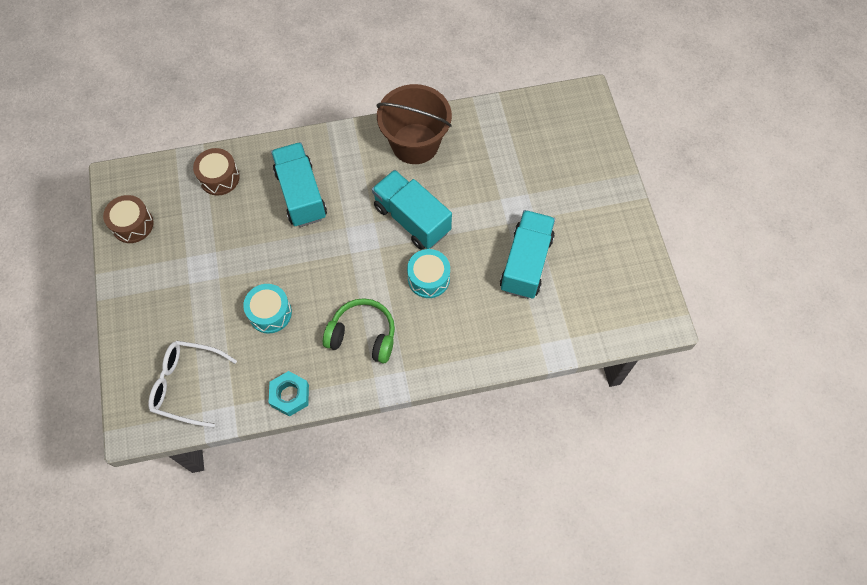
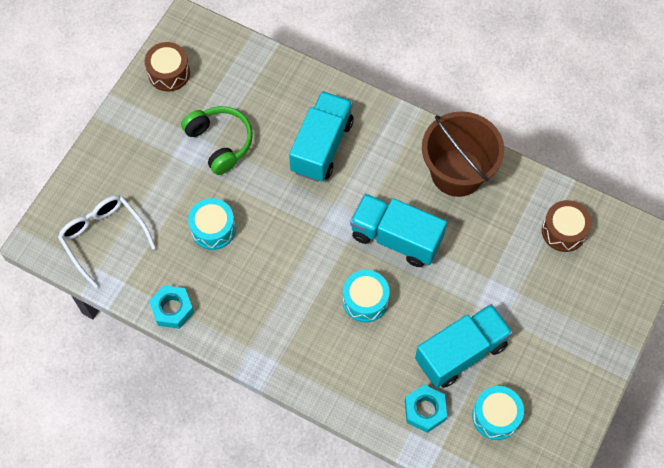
camera: 40 degrees right, 0 degrees up
(219, 178) = (268, 82): brown drum -> brown drum (563, 231)
(363, 335) = (270, 306): green headphones -> green headphones (220, 142)
(412, 219) = (396, 238): turquoise truck -> turquoise truck turned 60 degrees counterclockwise
(537, 321) = (425, 410): none -> turquoise nut
(587, 287) = (495, 416): none -> turquoise drum

